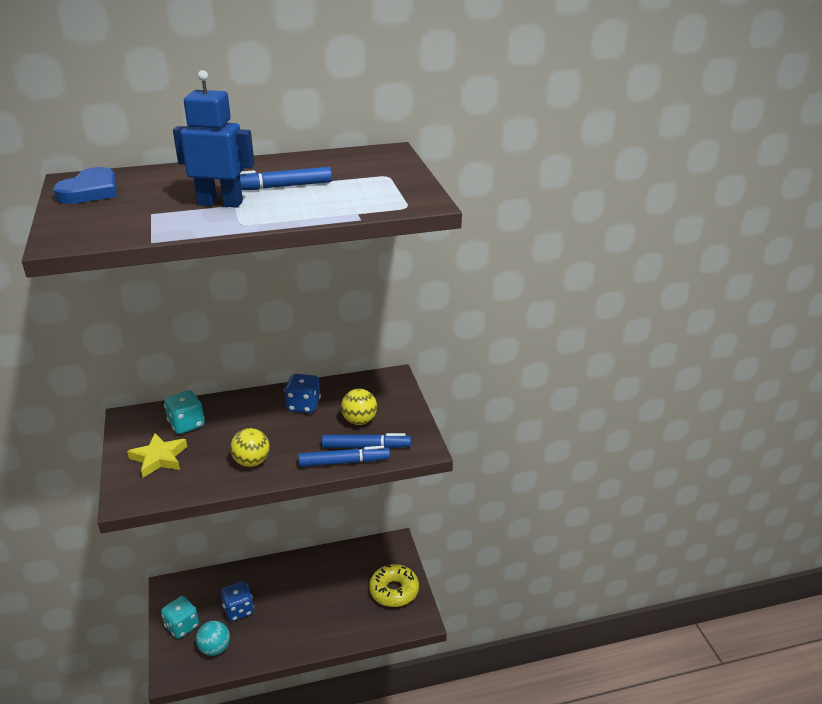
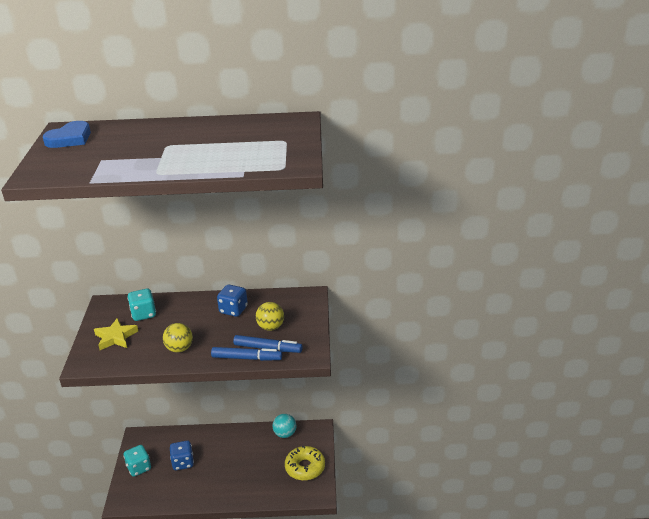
camera: 15 degrees right, 0 degrees up
(215, 648) = (158, 488): turquoise ball -> turquoise ball (285, 434)
(220, 203) = (152, 155): blue robot -> none
(280, 187) = (201, 144): blue marker -> none

